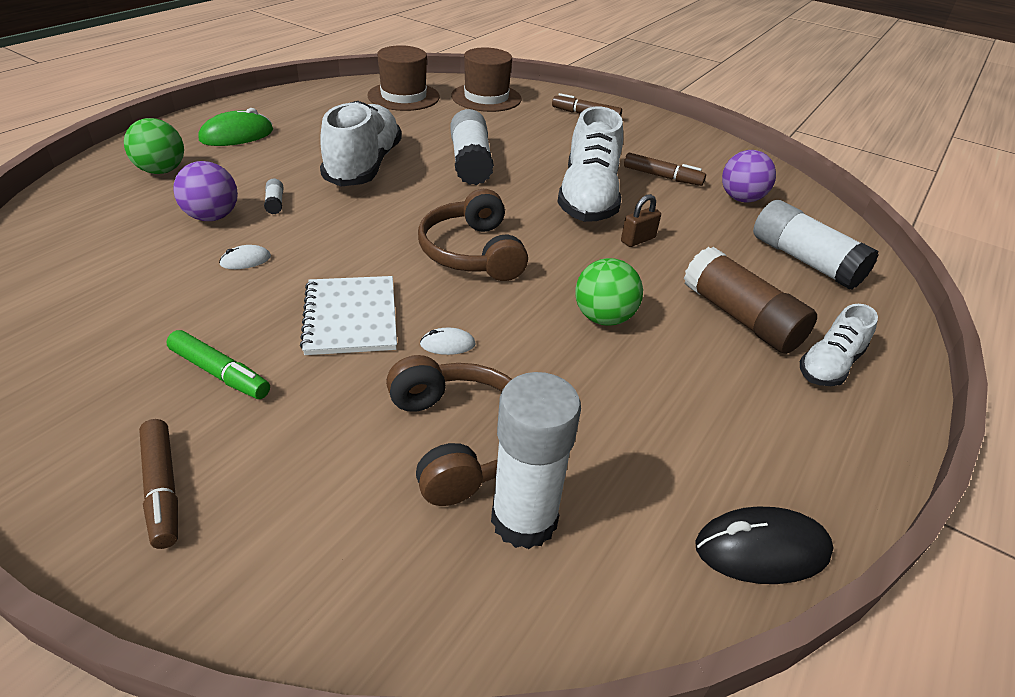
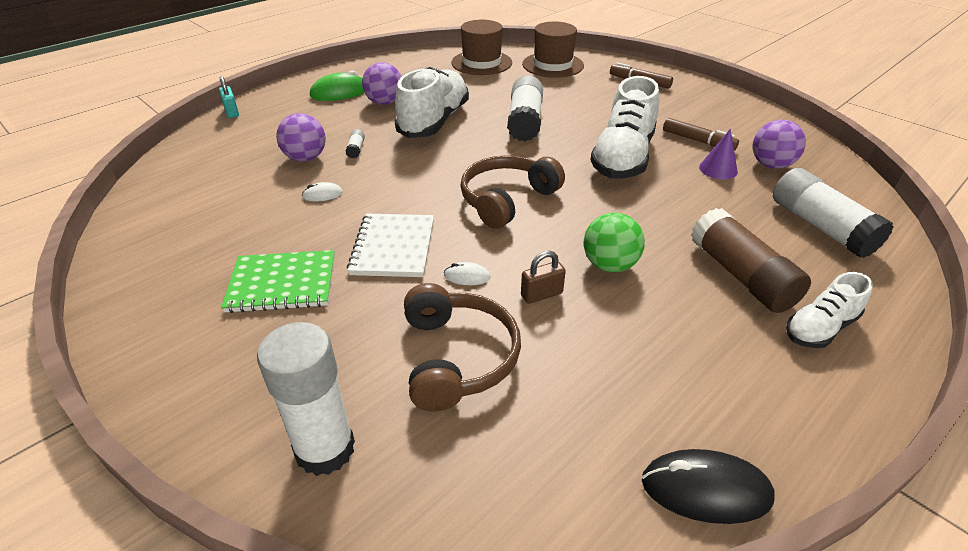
camera: 15 degrees right, 0 degrees up
(97, 164) = (232, 112): none -> turquoise padlock
(161, 171) = (276, 119): green ball -> none
(162, 489) = (220, 369): brown marker -> none
(220, 373) = (282, 283): green marker -> green notebook
(297, 146) = (384, 102): none -> purple ball
(472, 252) = (506, 199): brown headphones -> brown headphones turned 45 degrees clockwise
(524, 519) = (495, 432): white glue stick -> white glue stick (325, 449)
(638, 240) = (659, 197): brown padlock -> brown padlock (541, 294)
(690, 206) = (718, 169): none -> purple cone

